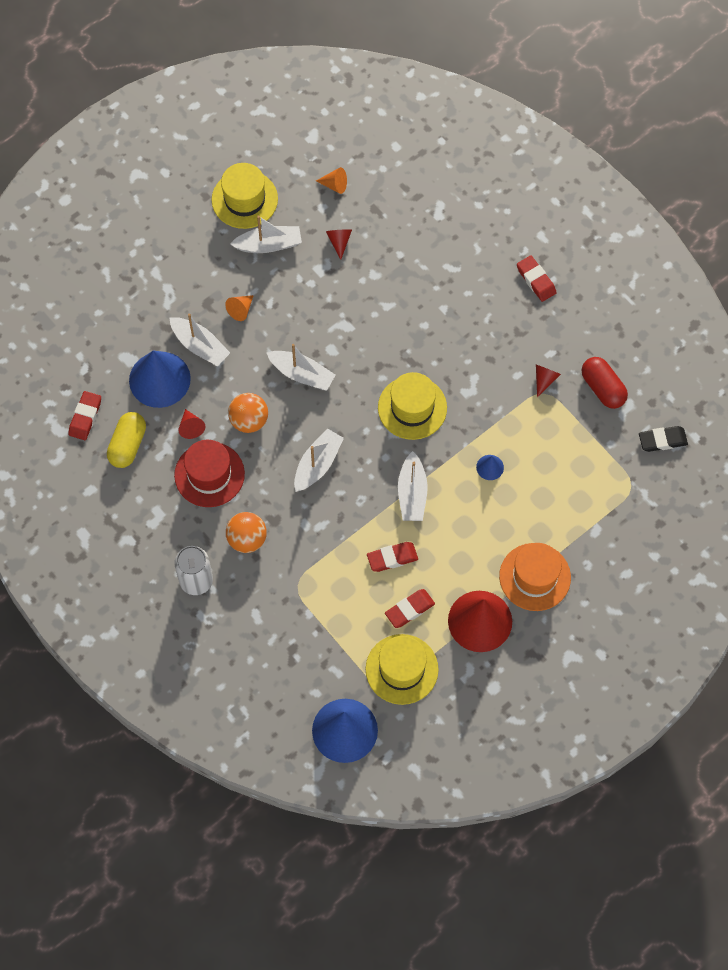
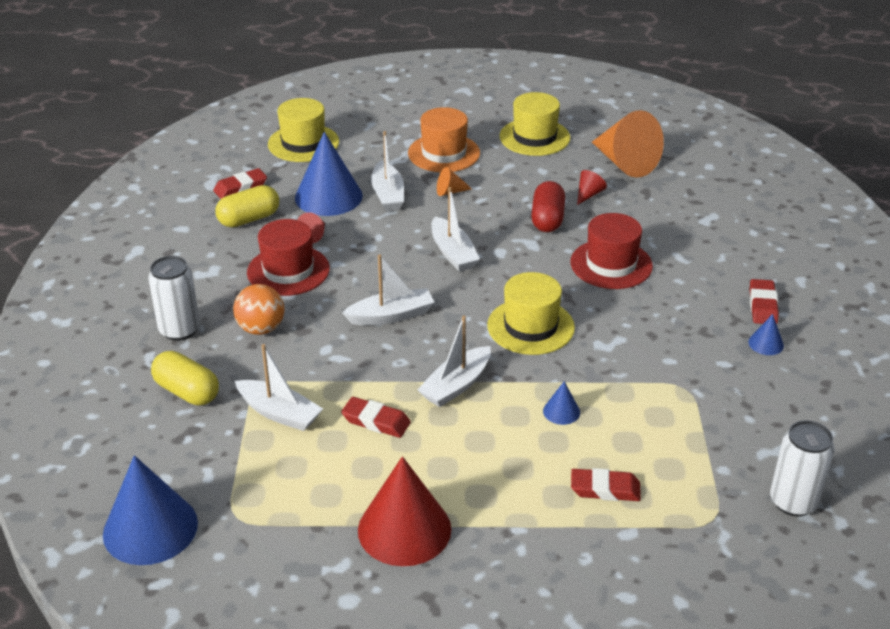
camera: 40 degrees right, 30 degrees down
(249, 420) = (368, 256): orange ball -> none
(257, 624) = (187, 392): none -> yellow capsule
(269, 244) = (523, 168): white boat -> white boat (279, 413)
(334, 185) = (624, 163): orange cone -> orange cone, size x2.27
(402, 669) = (272, 516): yellow hat -> yellow hat (303, 143)
(409, 609) = (342, 472): red eraser -> red eraser (605, 489)
(413, 308) = (611, 264): none -> red hat
(535, 577) = (510, 530): orange hat -> orange hat (444, 153)
(544, 379) = (697, 379): red cone -> none
(562, 316) = (766, 343): none -> blue cone
(603, 388) = (759, 419): red capsule -> red capsule (547, 219)
(662, 440) = (793, 502): black eraser -> white can

